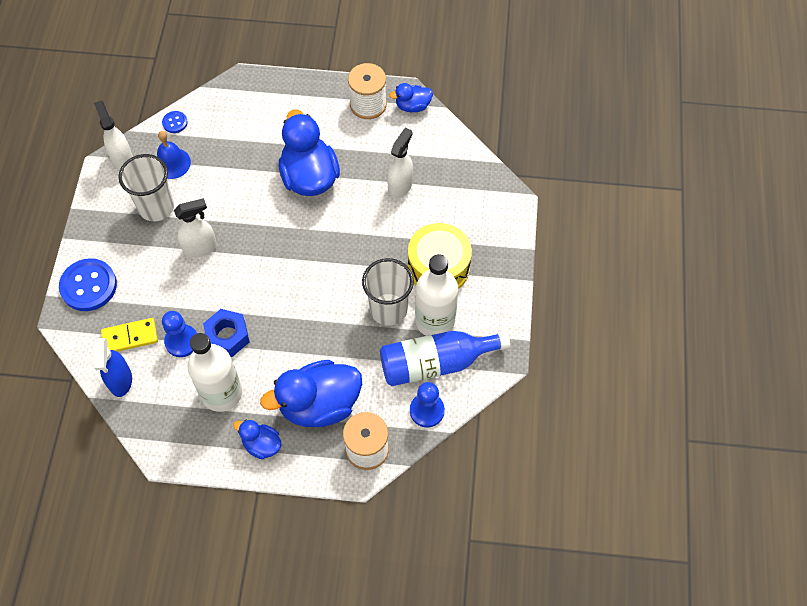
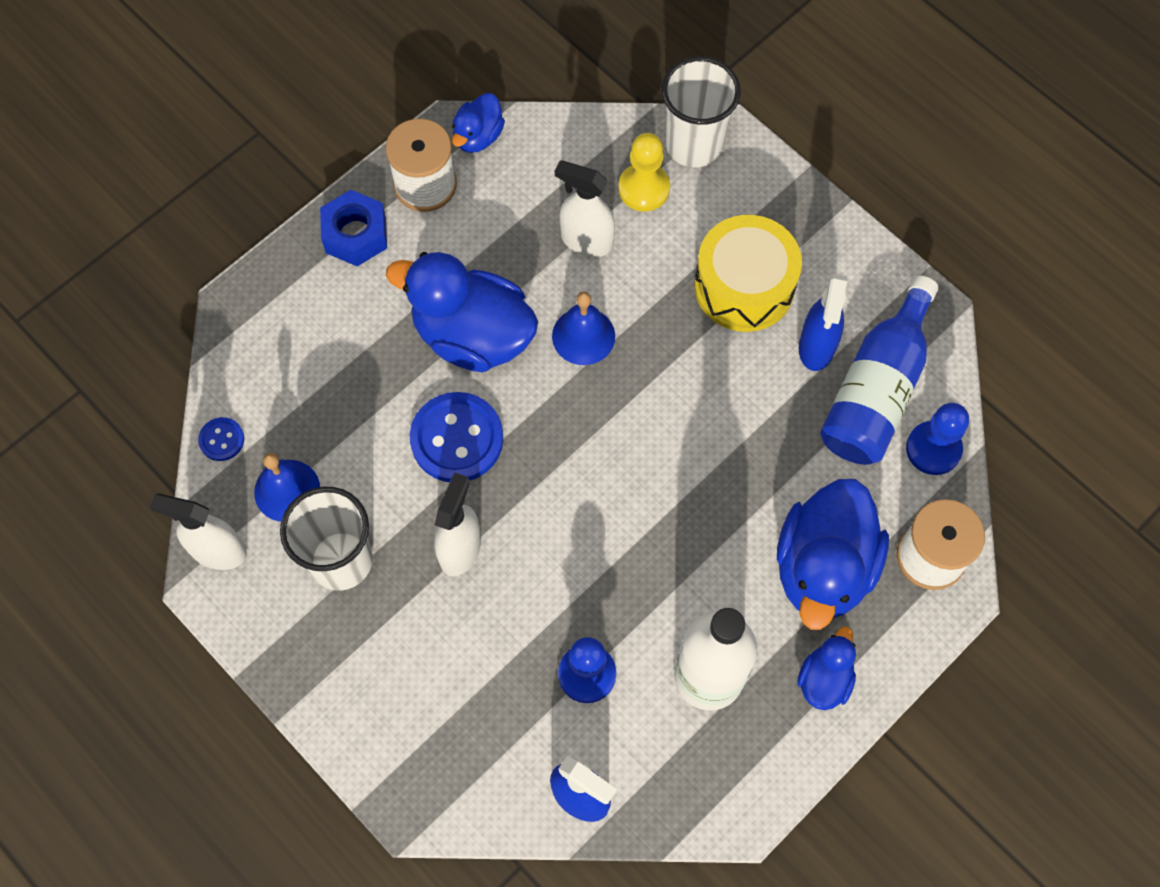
camera: 50 degrees left, 5 degrees up
(88, 286) = (389, 739): blue button -> blue button (457, 439)
(130, 337) = (522, 738): yellow domino -> none
(227, 336) = (629, 610): blue nut -> blue nut (355, 235)
(261, 444) = (824, 679): blue duck -> blue duck turned 135 degrees clockwise
(350, 220) = (583, 336): none -> blue bell
(388, 309) = (755, 388): white cup -> white cup (694, 145)
(400, 186) = (586, 240): white spray bottle -> white spray bottle turned 45 degrees counterclockwise
(434, 321) = (816, 347): white bottle -> blue spray bottle
(450, 189) = (644, 189): none -> yellow pawn

